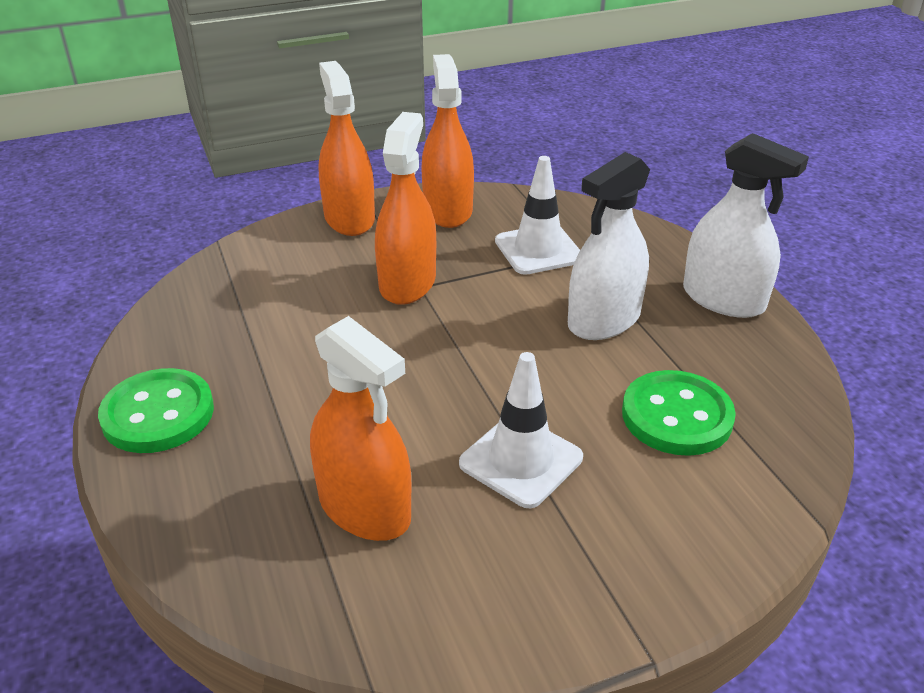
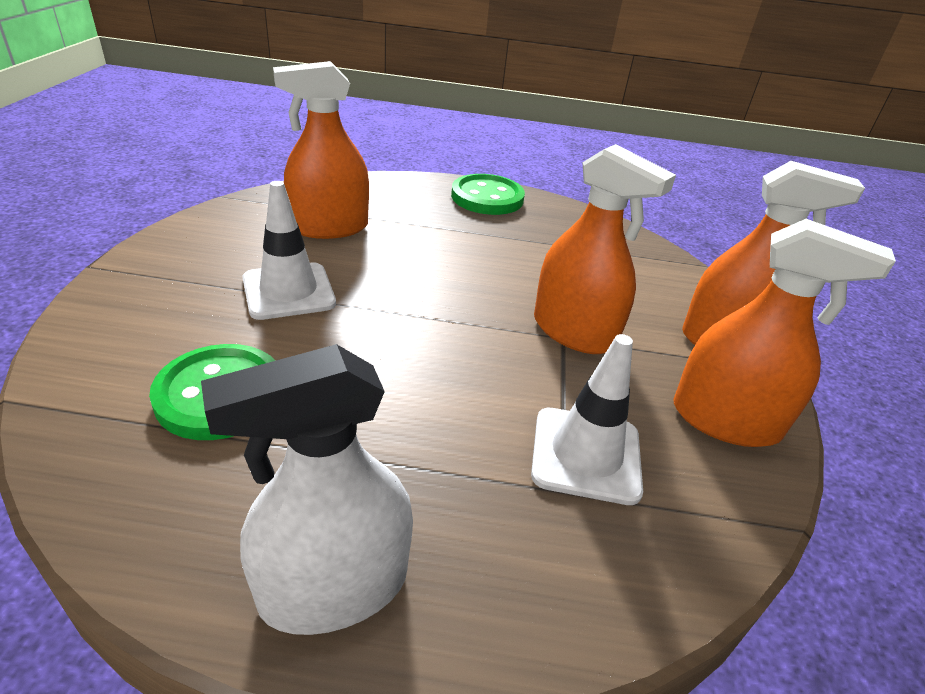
camera: 115 degrees right, 0 degrees up
(604, 320) = (402, 431): white spray bottle -> none

